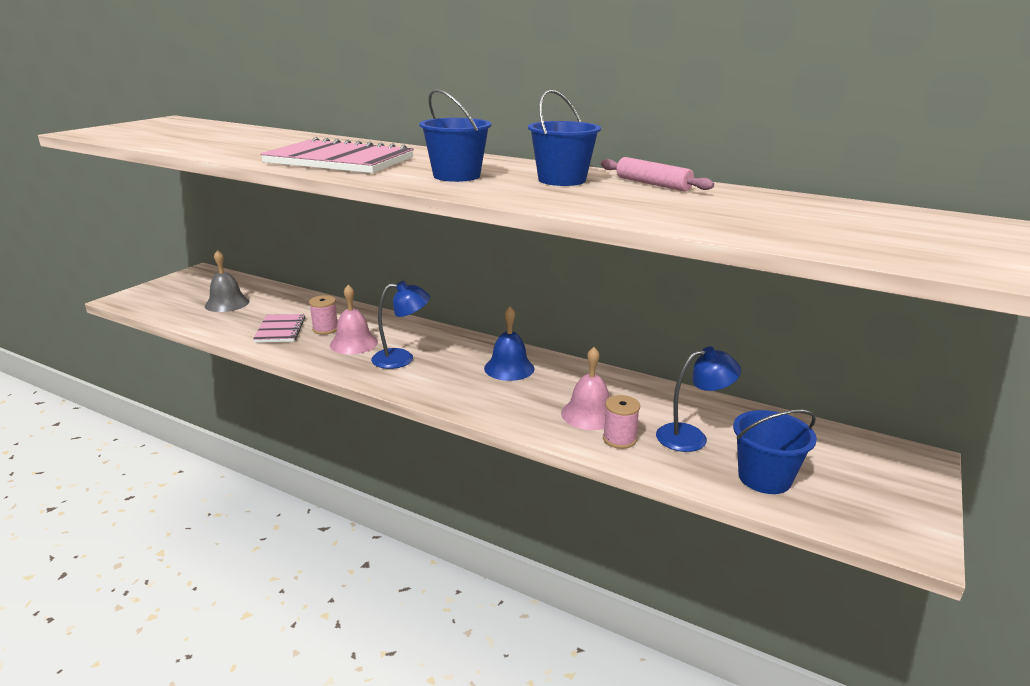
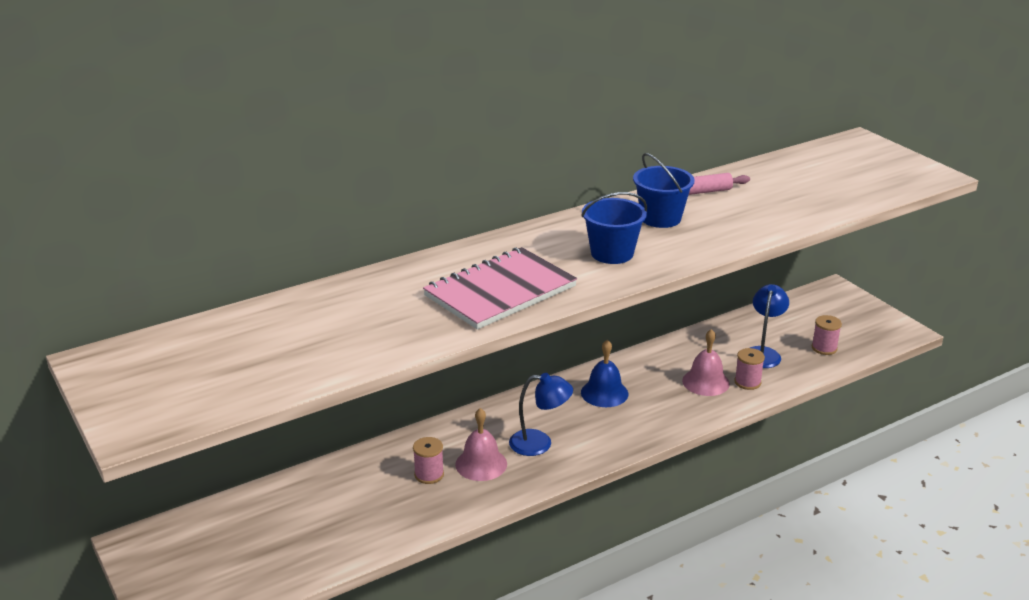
camera: 60 degrees left, 5 degrees up
(227, 303) = (282, 533): grey bell -> none
(280, 330) = (403, 505): pink notebook -> none
(402, 359) = (539, 443): blue lamp -> blue lamp turned 75 degrees clockwise
(764, 478) = (824, 348): blue bucket -> pink spool

